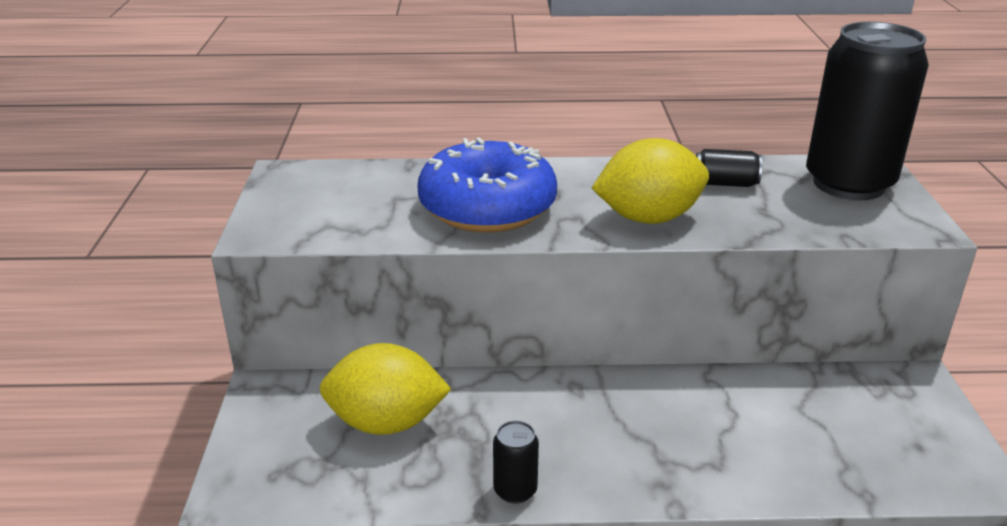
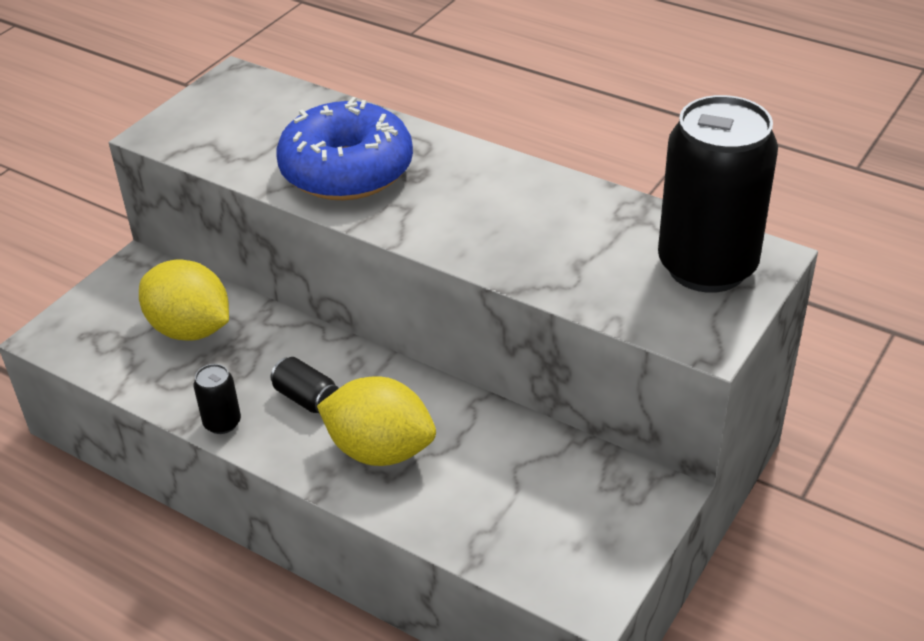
camera: 35 degrees right, 10 degrees up
(648, 218) = (464, 231): yellow lemon -> yellow lemon (380, 450)
(725, 183) = (584, 221): black can -> black can (306, 398)

